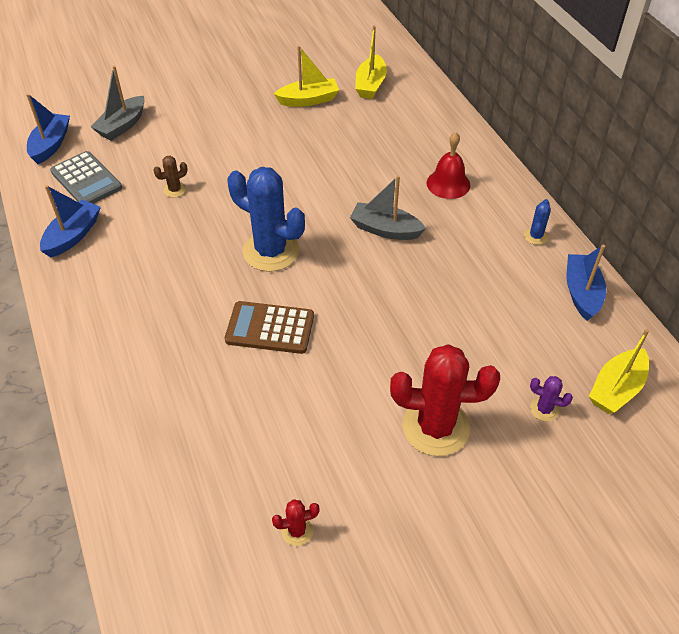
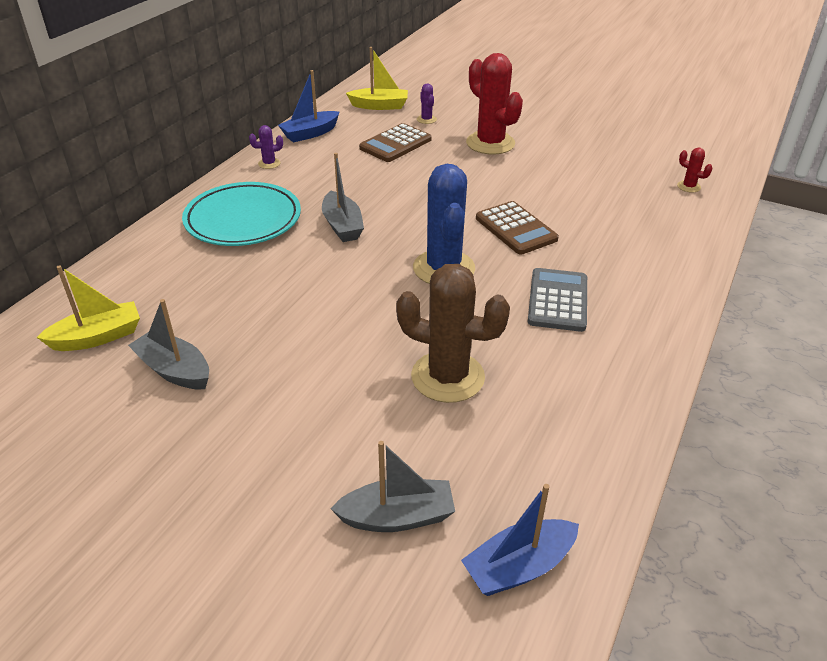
camera: 130 degrees left, 10 degrees down
(73, 235) = (601, 405): blue boat -> none
(86, 180) = (525, 465): grey calculator -> grey calculator (557, 300)
(175, 190) = (447, 377): brown cactus -> brown cactus, size x2.32
(297, 531) = (618, 156): red cactus -> red cactus (688, 186)
(308, 100) = (174, 370): yellow boat -> grey boat
(448, 184) = (243, 220): red bell -> turquoise plate
(502, 344) = (395, 144): none -> brown calculator
(535, 236) = (269, 163): blue cactus -> purple cactus

